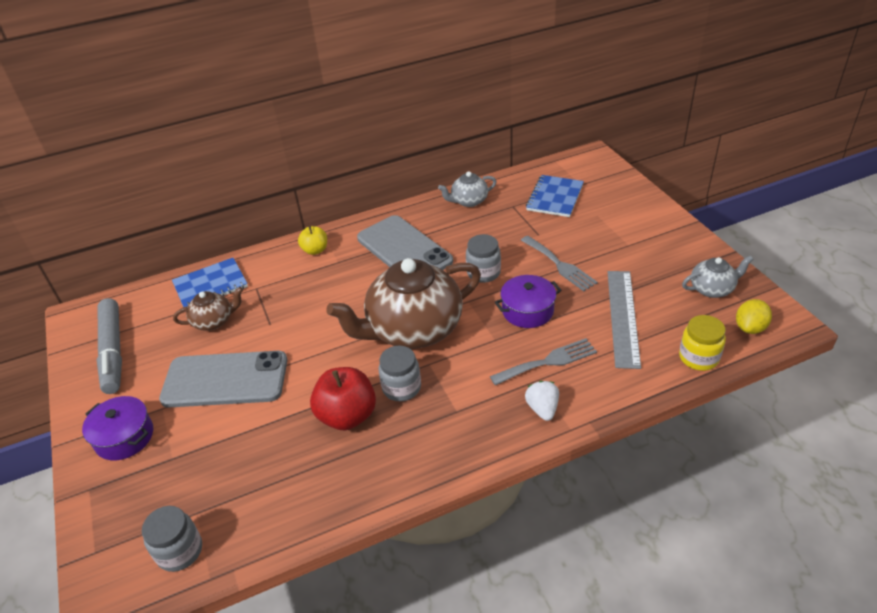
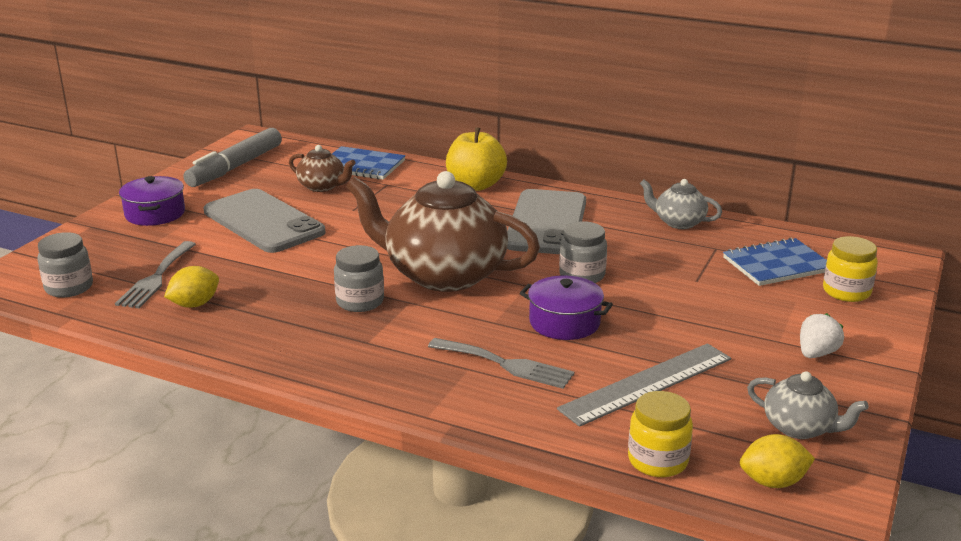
camera: 45 degrees right, 15 degrees down
(302, 480) = (194, 304): none -> yellow lemon
(315, 250) = (475, 185): yellow apple -> yellow apple, size x1.72
(347, 416) = (291, 291): red apple -> none
(542, 409) = (433, 388): white strawberry -> white strawberry (816, 353)
(559, 265) = (668, 312): grey fork -> grey fork (156, 278)
(606, 193) = (846, 292): none -> yellow jar

